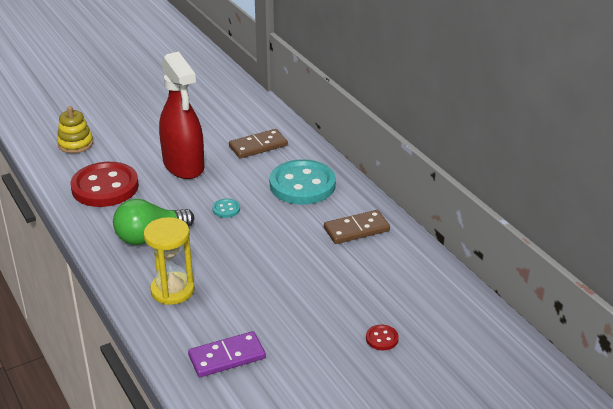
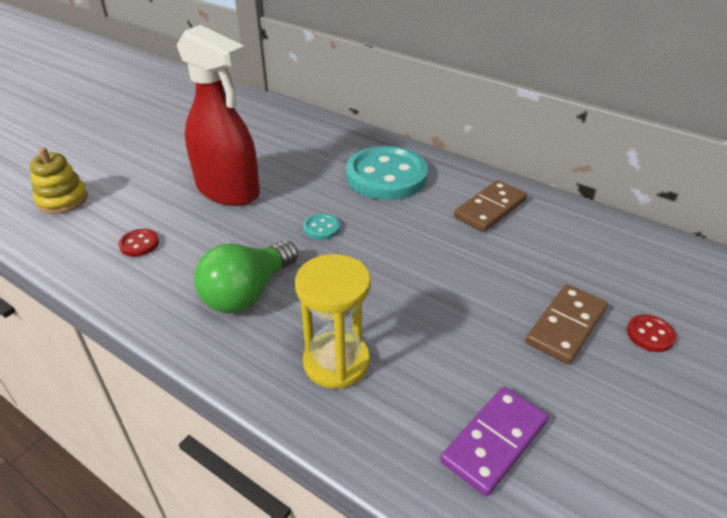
camera: 25 degrees left, 5 degrees up
(105, 187) = (139, 244): red button -> red button, size x0.40
(258, 146) = (301, 147): brown domino -> brown domino (566, 326)

